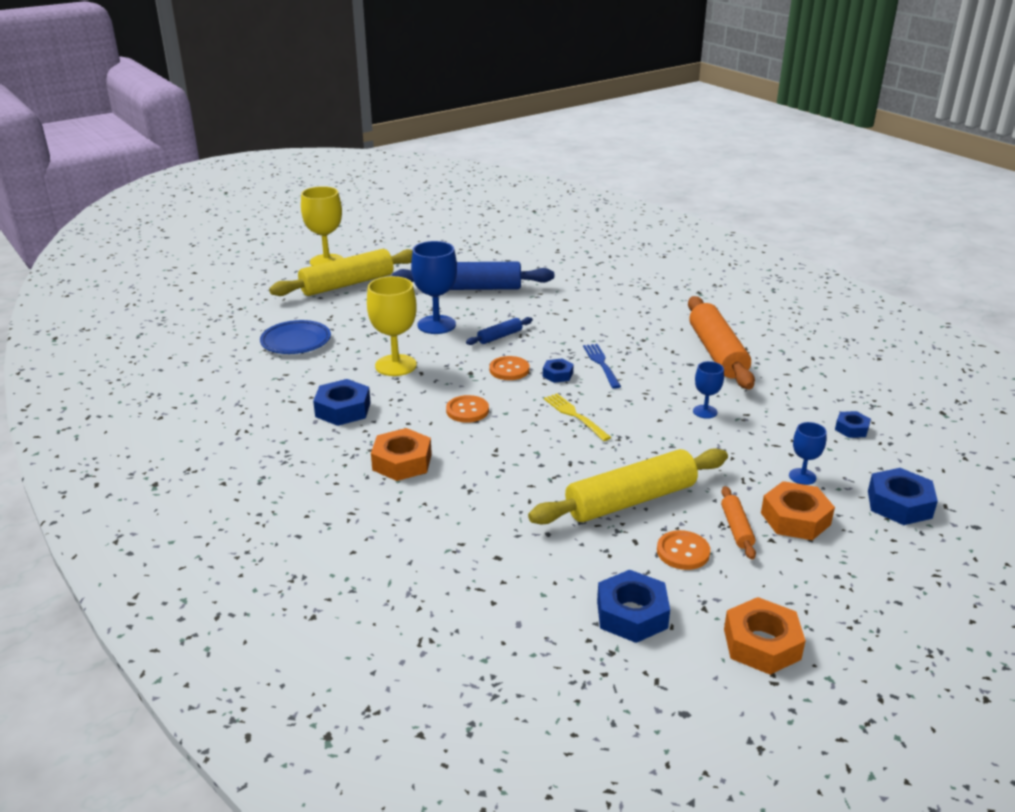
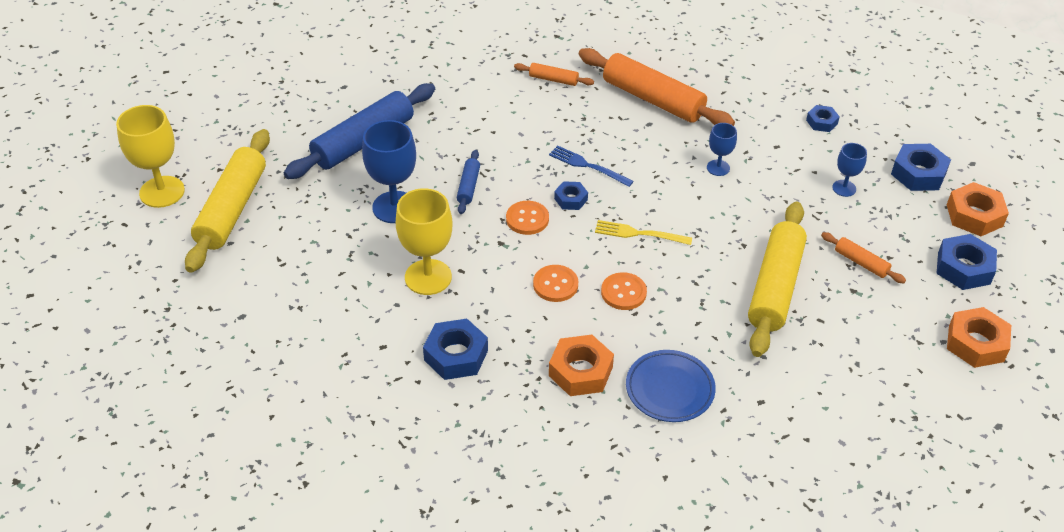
camera: 45 degrees left, 15 degrees up
(296, 341) = (293, 311): blue plate -> blue plate (669, 389)
(631, 614) = (890, 380): blue nut -> blue nut (963, 268)
(656, 312) = (553, 79): none -> orange rolling pin
(683, 552) = (856, 307): orange button -> orange button (623, 292)
(795, 518) = (881, 229): orange nut -> orange nut (974, 215)

